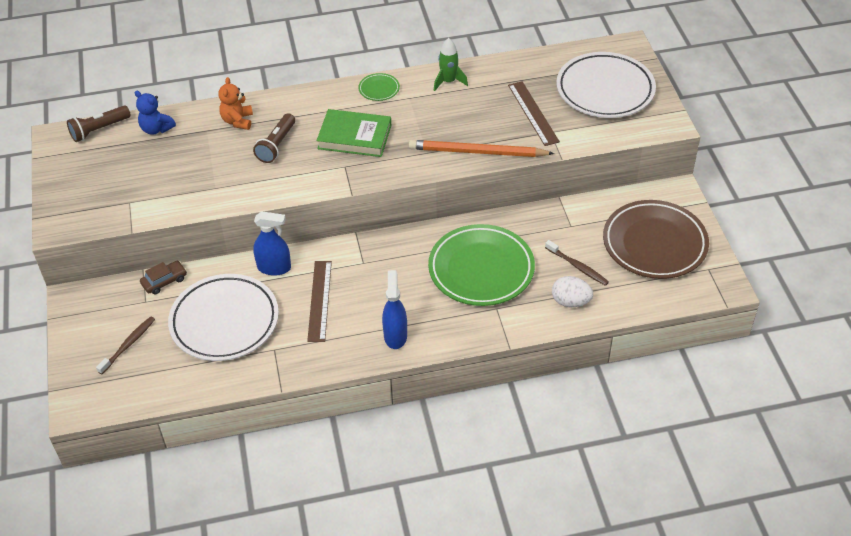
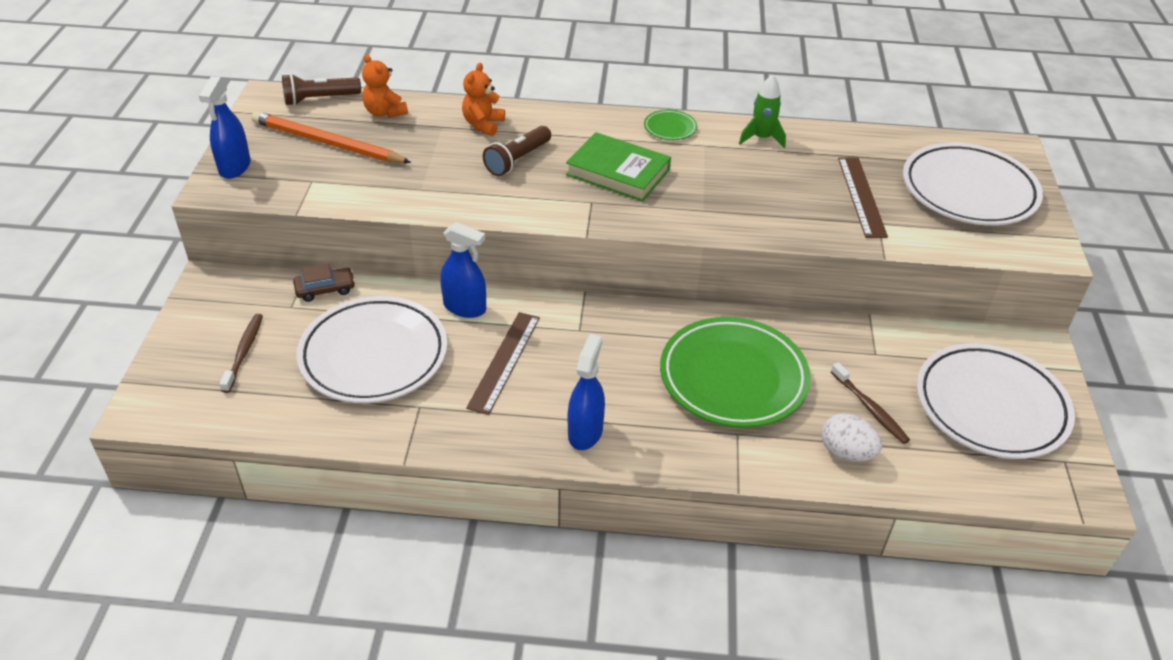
camera: 15 degrees right, 5 degrees down
(63, 206) = (234, 167): none -> blue spray bottle
(128, 345) = (244, 352): brown toothbrush -> brown toothbrush turned 45 degrees counterclockwise
(156, 129) = (385, 112): blue teddy bear -> orange teddy bear
(477, 152) = (771, 224): orange pencil -> orange pencil (327, 143)
(654, 244) = (990, 406): brown plate -> white plate

